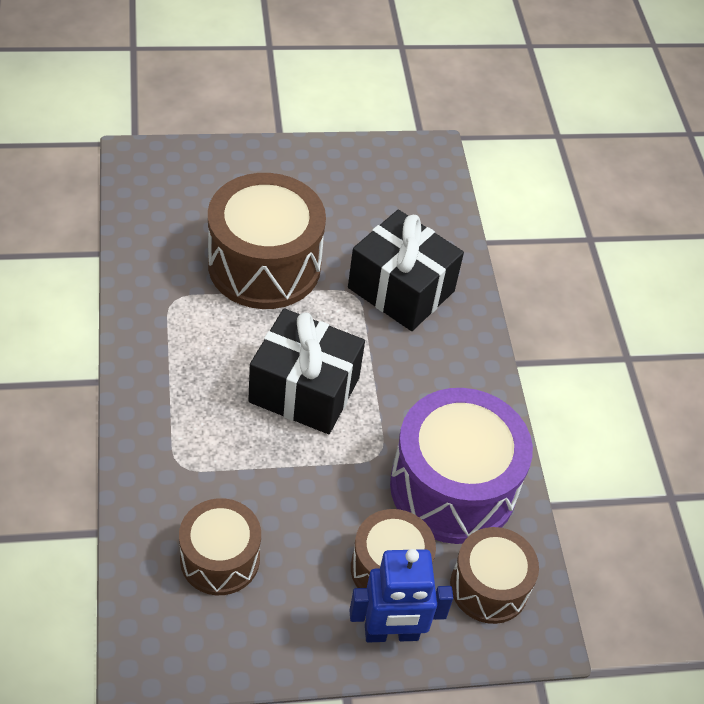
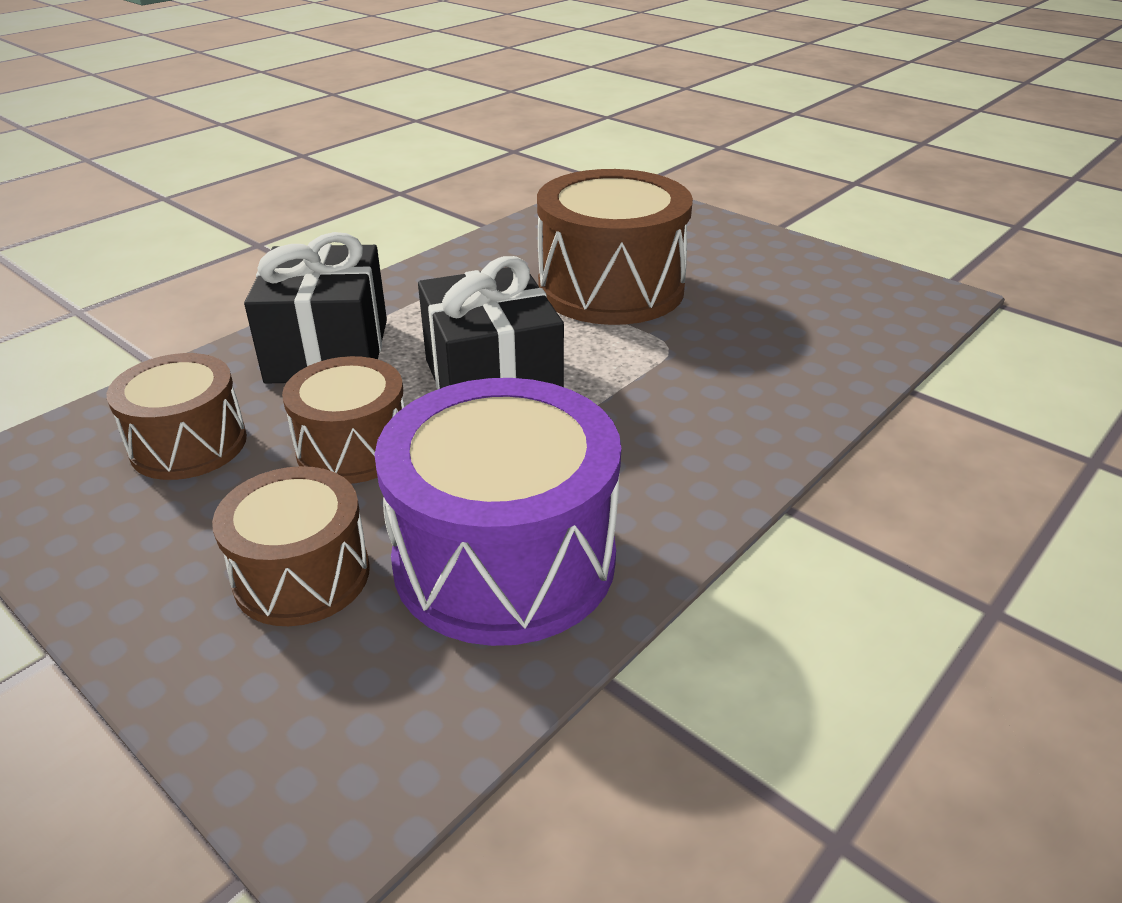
camera: 55 degrees right, 15 degrees down
(391, 633) = (190, 636): blue robot -> none
(401, 289) = (730, 369): black gift -> black gift (328, 350)
(489, 587) = (370, 693): brown drum -> brown drum (353, 448)

